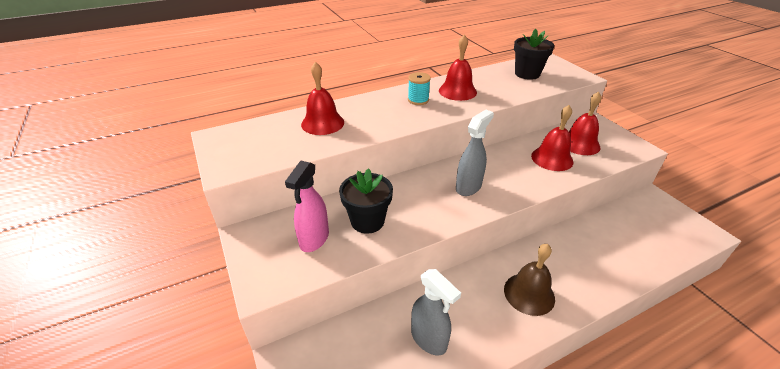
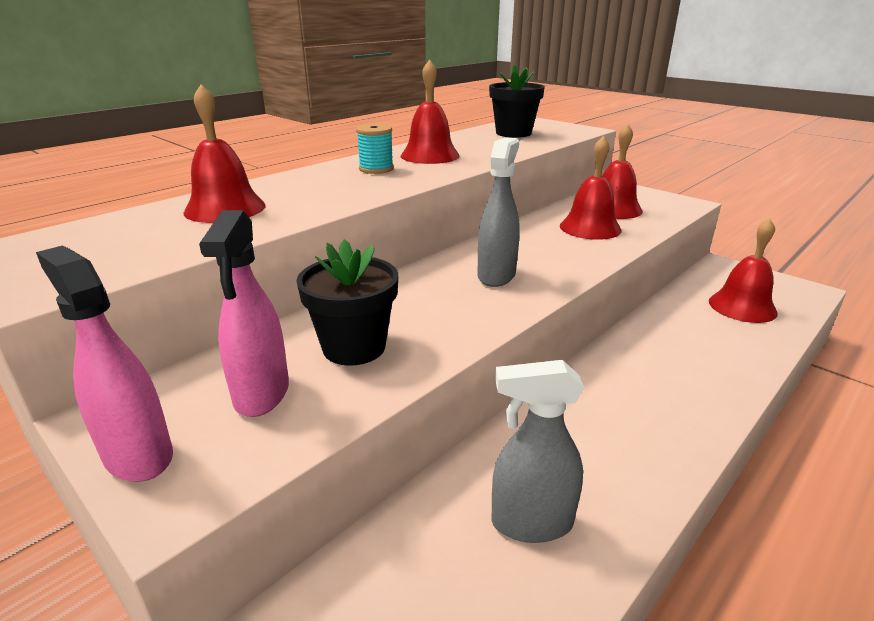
camera: 20 degrees left, 10 degrees down
(254, 259) = (138, 455): none -> pink spray bottle
(429, 339) = (531, 523): grey spray bottle -> grey spray bottle turned 150 degrees clockwise
(529, 293) = (645, 410): brown bell -> none
(645, 235) = (742, 306): none -> red bell

